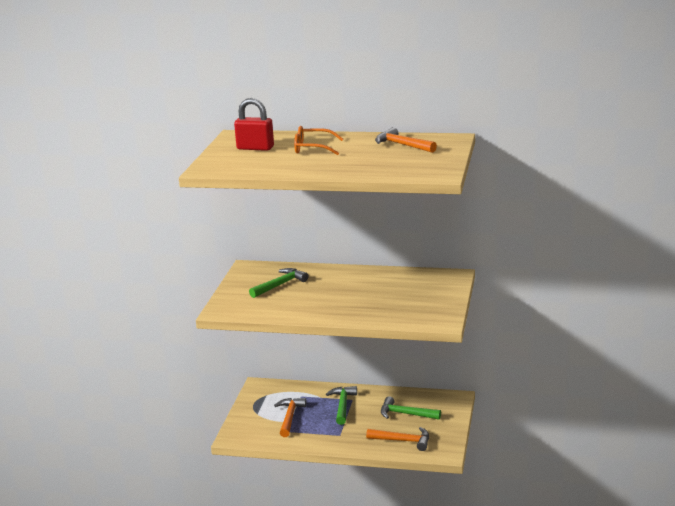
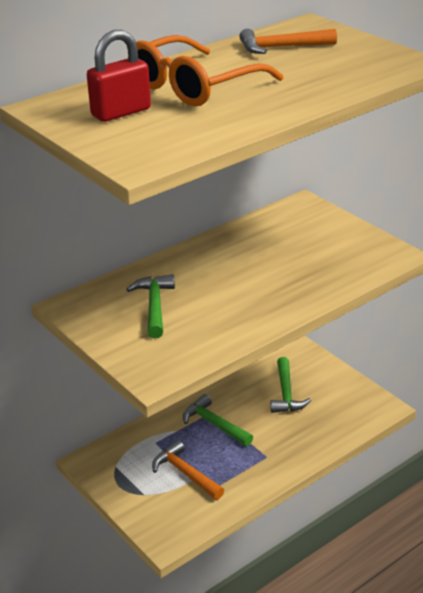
camera: 50 degrees left, 10 degrees up
(313, 148) = (194, 86): orange glasses -> orange glasses, size x1.63
(403, 441) = (330, 421): orange hammer -> none
(406, 414) = (286, 393): green hammer -> green hammer turned 60 degrees counterclockwise

